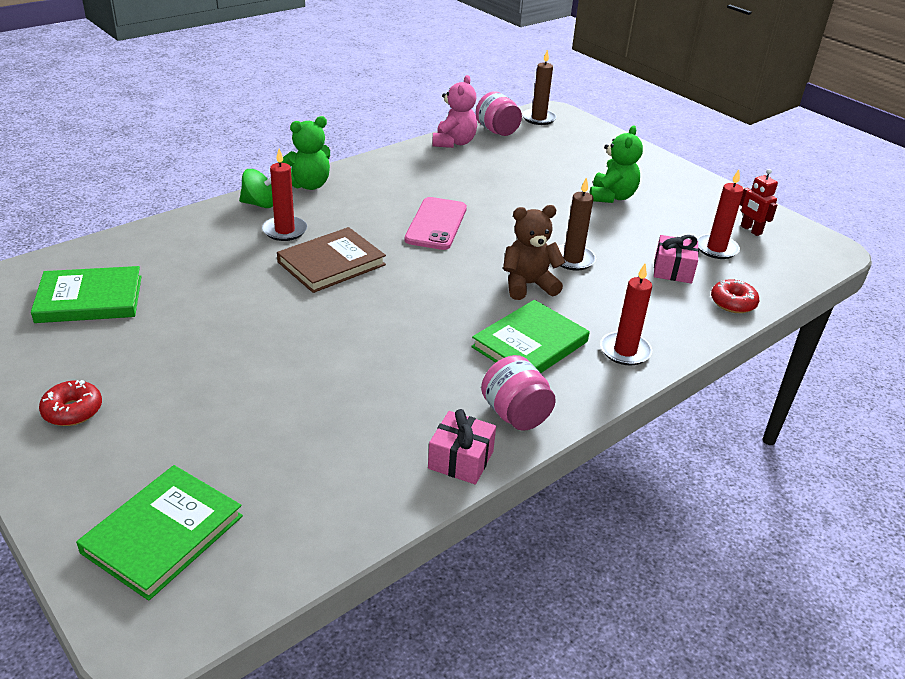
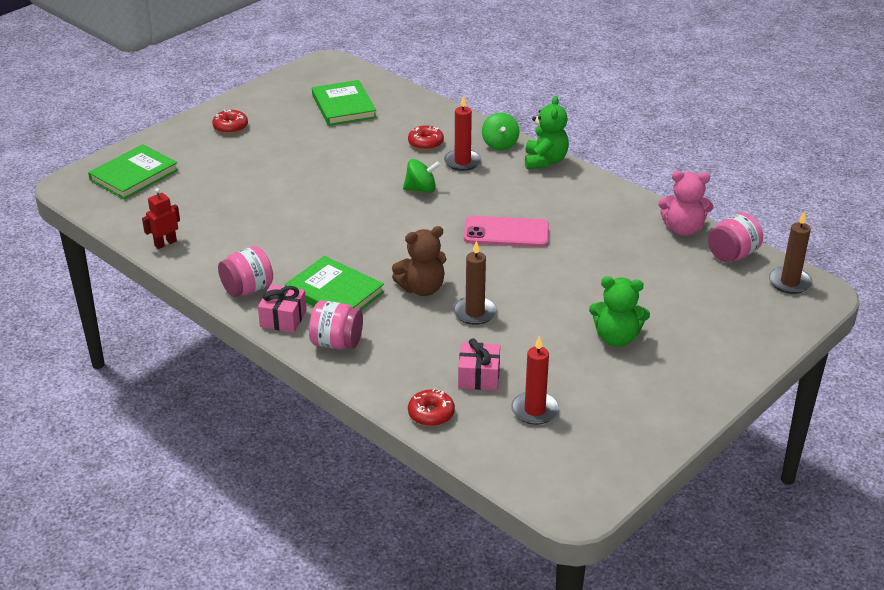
camera: 85 degrees right, 0 degrees up
(163, 534) = (134, 175): green book -> green book turned 75 degrees counterclockwise
(229, 249) = (425, 143): none -> red donut
(308, 185) = (545, 161): green teddy bear -> green teddy bear turned 135 degrees counterclockwise
(331, 263) = (421, 189): brown book -> green spinning top
(460, 460) = (198, 268): pink gift -> pink gift (283, 318)
(528, 285) = (422, 288): brown teddy bear -> brown teddy bear turned 90 degrees clockwise
(625, 351) = (336, 343): red candle -> pink jar
(750, 230) = (589, 441): red robot -> red robot (165, 243)

